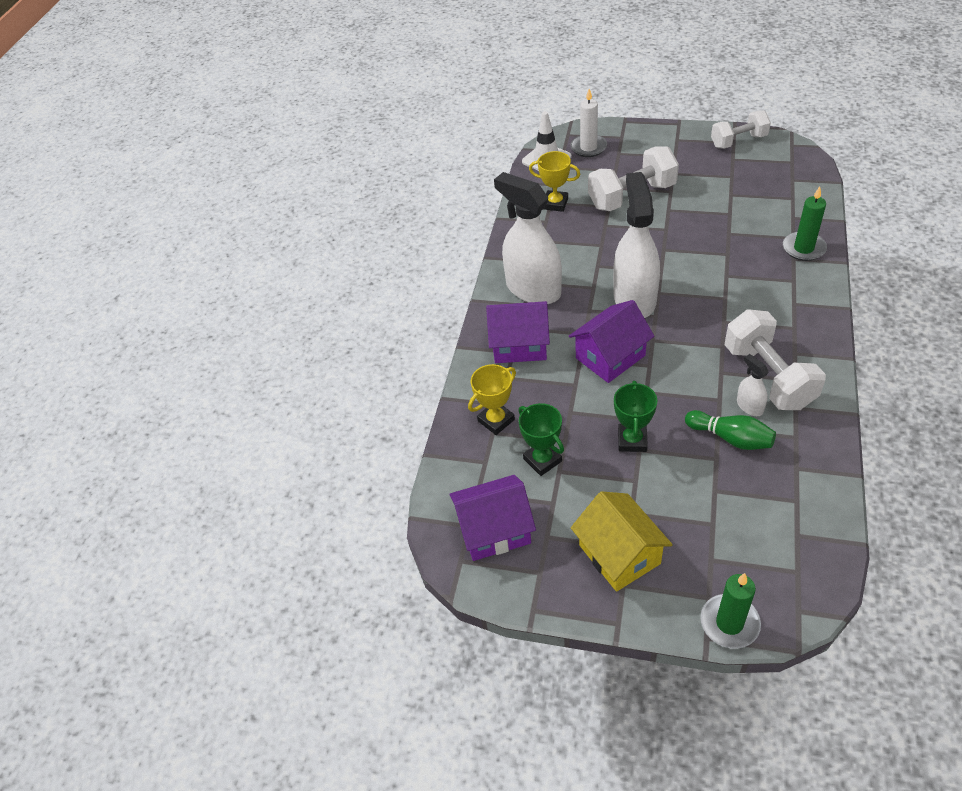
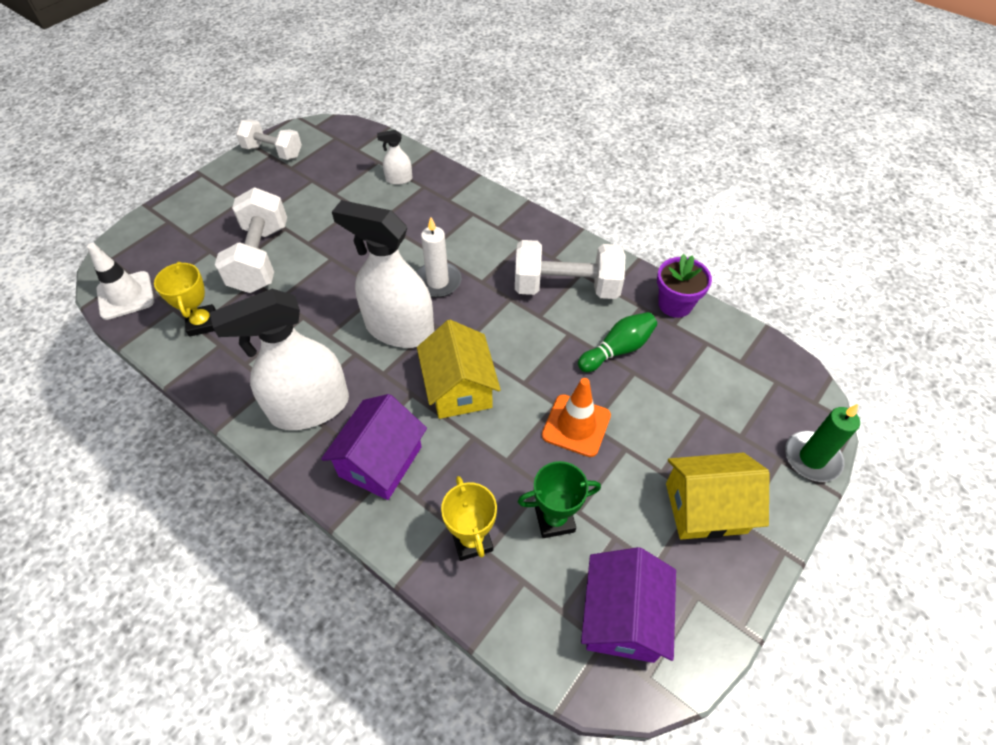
camera: 70 degrees left, 5 degrees up
(555, 203) = (202, 323): yellow trophy -> yellow trophy turned 60 degrees counterclockwise
(588, 147) = (151, 253): white candle -> white candle (438, 282)
(610, 357) = (459, 388): purple house -> yellow house
(632, 440) = (576, 425): green trophy -> orange traffic cone
(738, 141) = (273, 152): white dumbbell -> white dumbbell turned 75 degrees counterclockwise
(749, 406) = (590, 317): white spray bottle -> white spray bottle (399, 179)
(803, 248) = (442, 187): green candle -> none
(822, 461) = (675, 304): none -> purple flower pot

